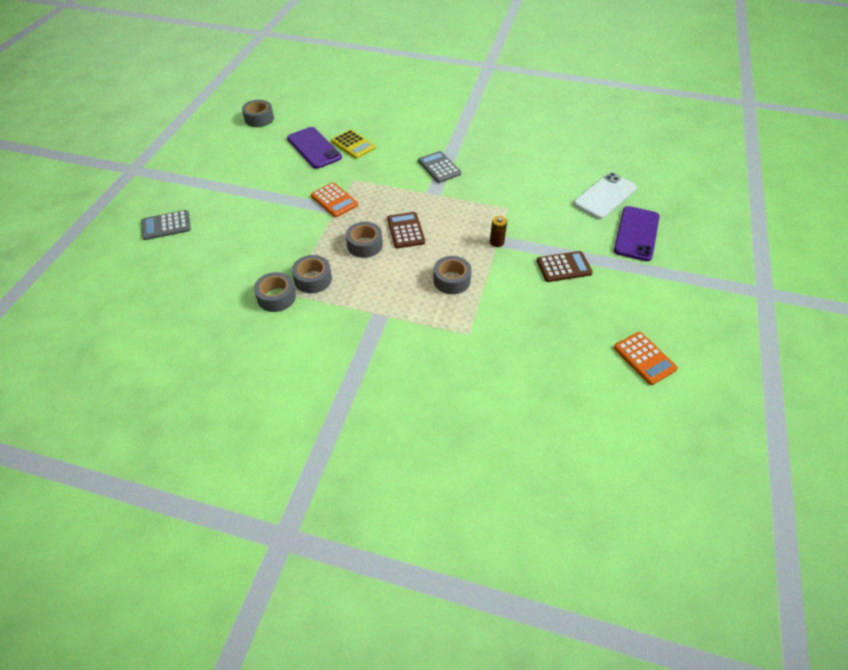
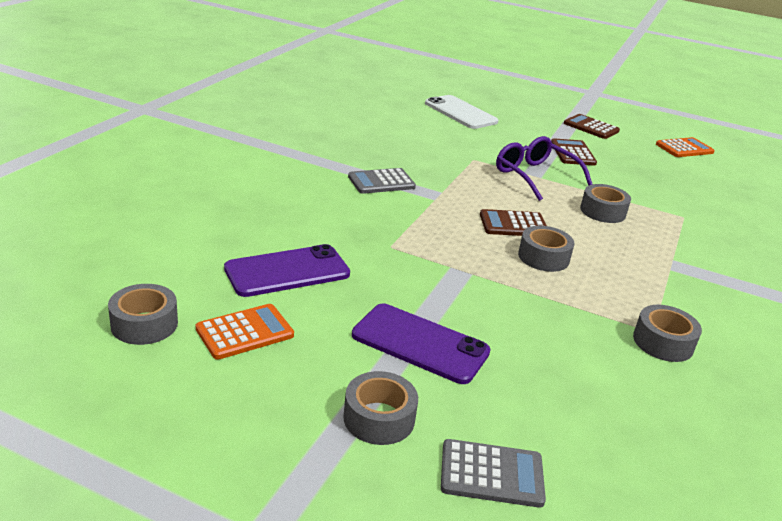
camera: 85 degrees left, 20 degrees down
(166, 225) = (491, 474): grey calculator -> grey calculator turned 75 degrees counterclockwise
(313, 279) = (619, 306): grey tape -> grey tape (379, 418)
(334, 200) = (440, 269): orange calculator -> orange calculator (245, 332)
(353, 145) = (295, 235): yellow calculator -> none
(496, 242) = (535, 176): brown battery -> purple glasses
(636, 233) = (520, 114): purple phone -> purple phone (420, 343)
(644, 283) = (591, 127): none -> brown calculator

